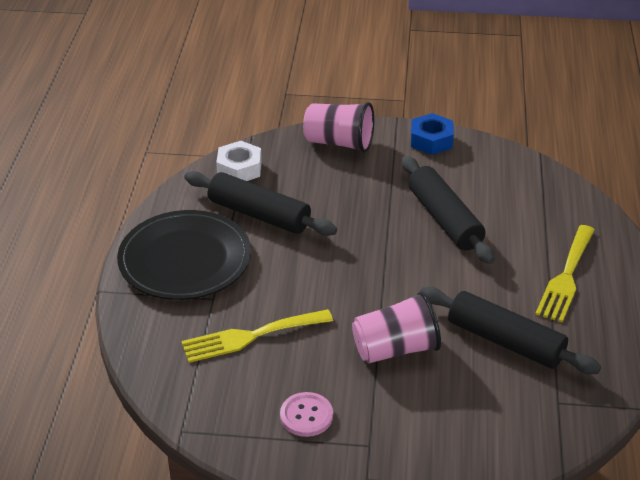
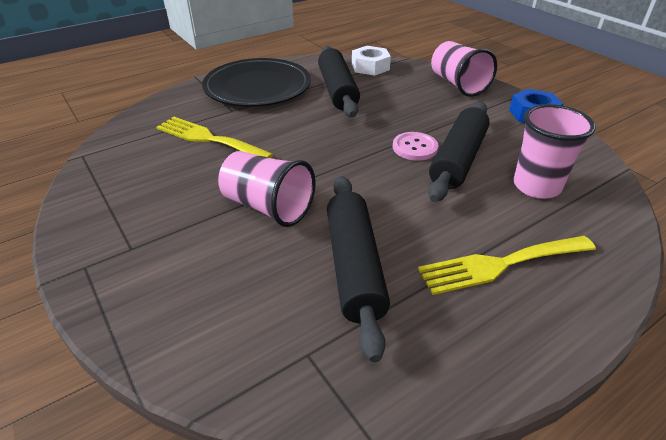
camera: 50 degrees right, 0 degrees up
(306, 416) = (142, 199): pink button -> pink button (415, 147)
(514, 206) = (536, 186): none -> pink cup

